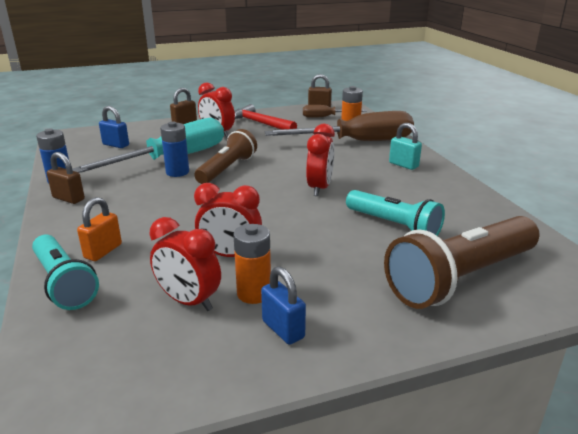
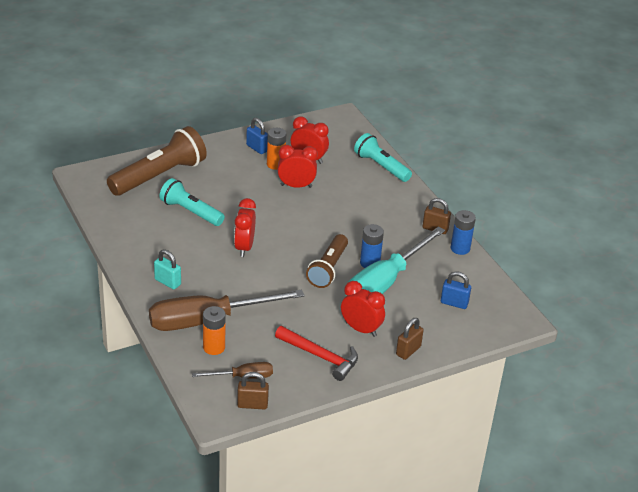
camera: 170 degrees right, 10 degrees up
(103, 251) = (375, 186): orange padlock -> none

